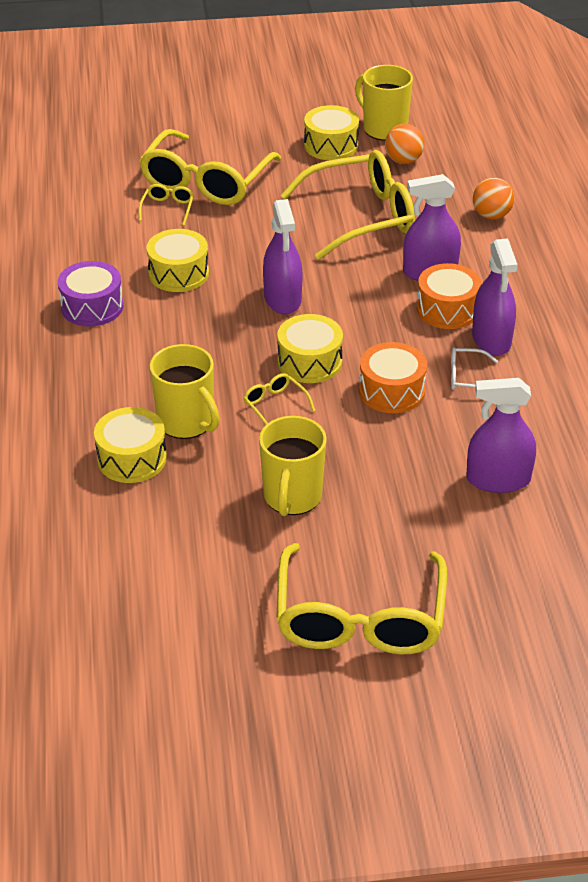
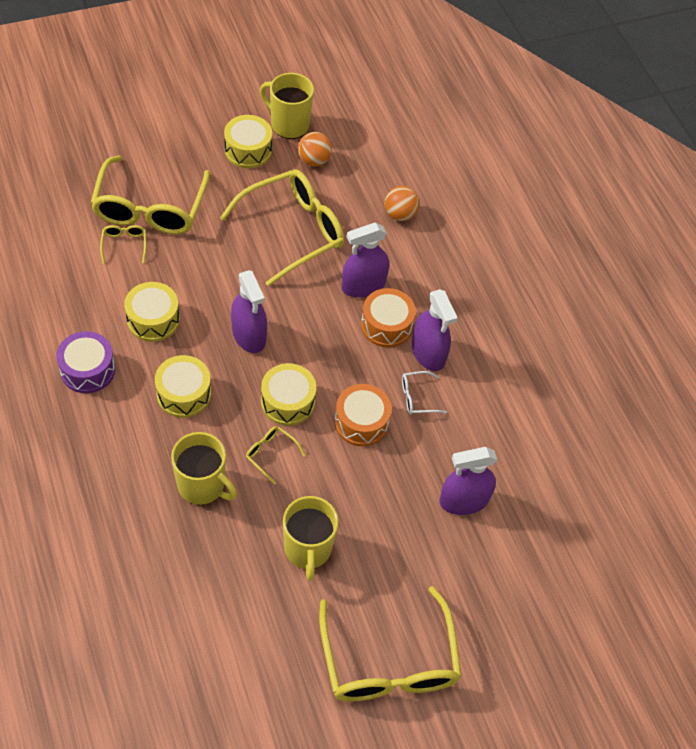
camera: 20 degrees left, 15 degrees up
(132, 458) = (166, 533): yellow drum -> yellow drum (184, 394)

